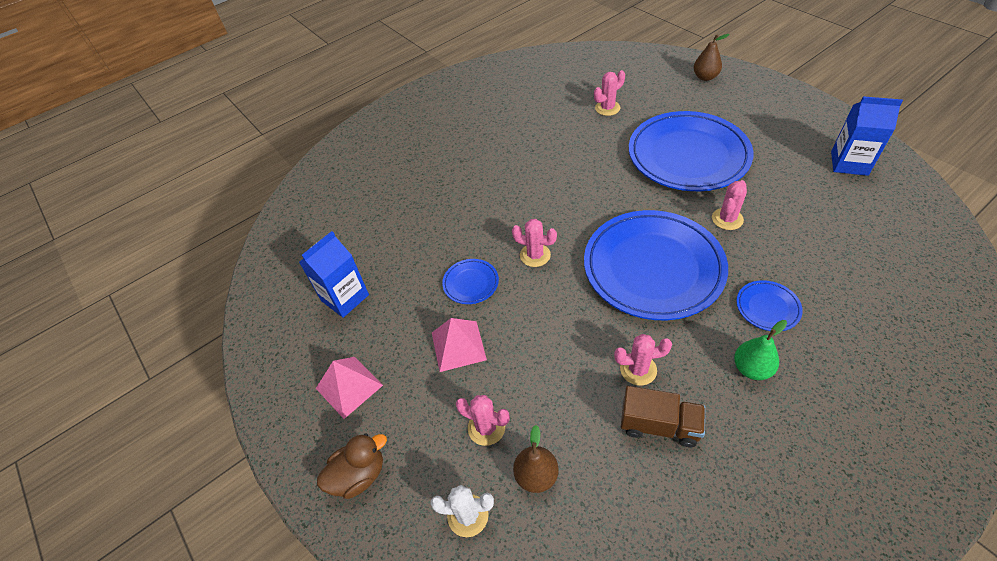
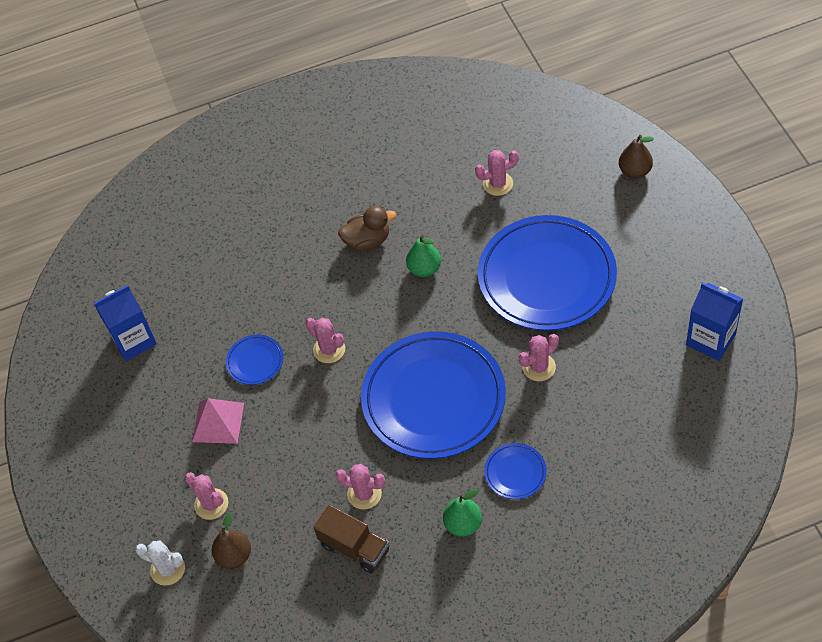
camera: 20 degrees right, 5 degrees up
(349, 386) = (110, 431): pink pyramid -> none
(359, 475) = (94, 511): brown duck -> brown duck (367, 241)
(584, 175) = (424, 269): none -> green pear

